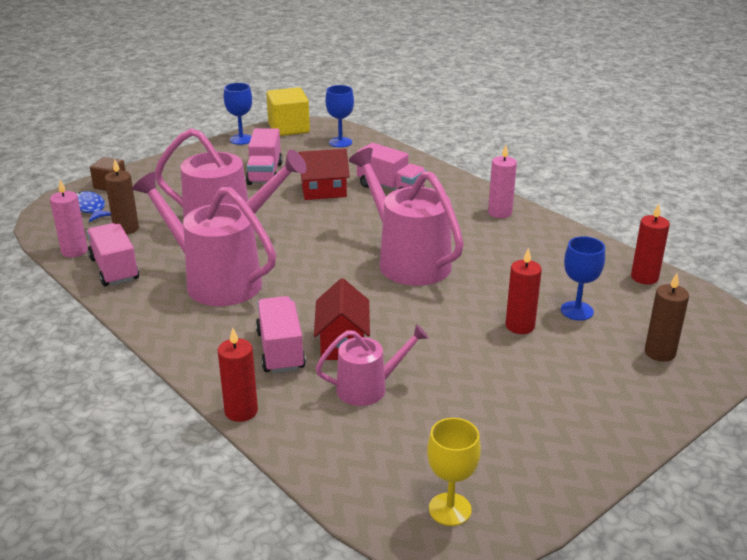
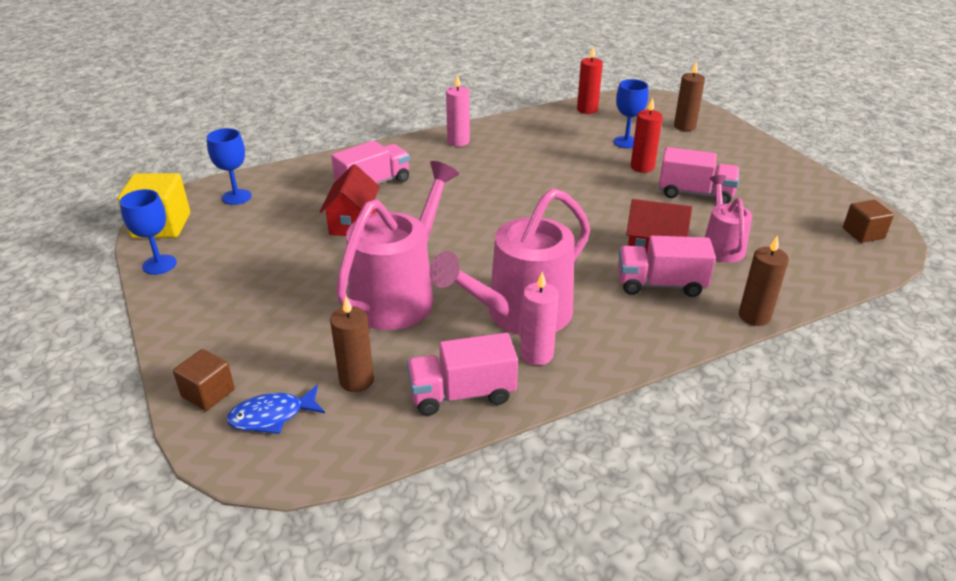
camera: 75 degrees left, 5 degrees up
(74, 251) = (395, 432): pink candle -> pink candle (537, 354)
(241, 411) = (754, 316): red candle -> brown candle
(265, 174) = (278, 256): pink truck -> pink truck (695, 193)
(408, 261) = (524, 197): pink watering can -> none
(450, 509) = (863, 233): yellow goblet -> brown cube

